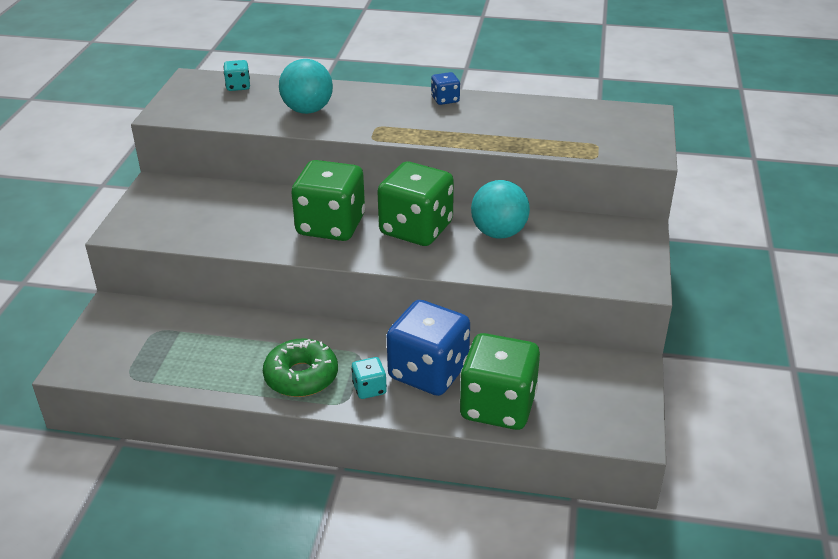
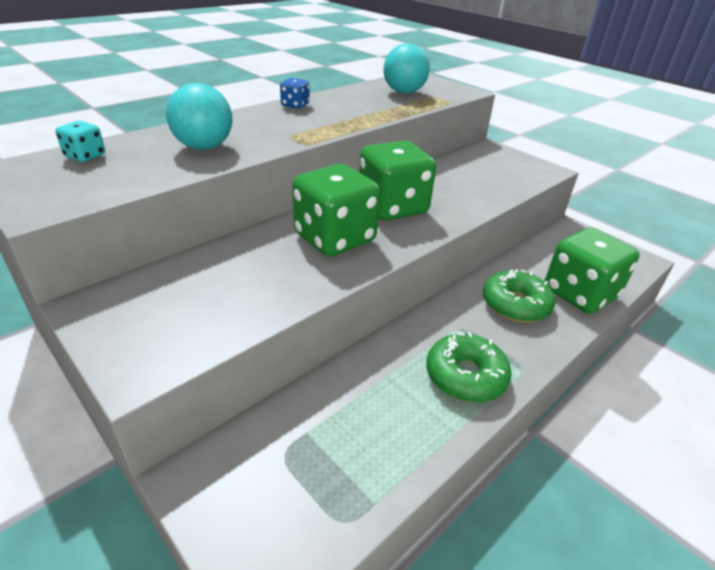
camera: 55 degrees left, 0 degrees up
(369, 389) = (514, 344): turquoise dice -> none
(428, 372) = (515, 304): blue dice -> green donut
(498, 233) = (438, 183): turquoise ball -> turquoise ball (404, 92)

